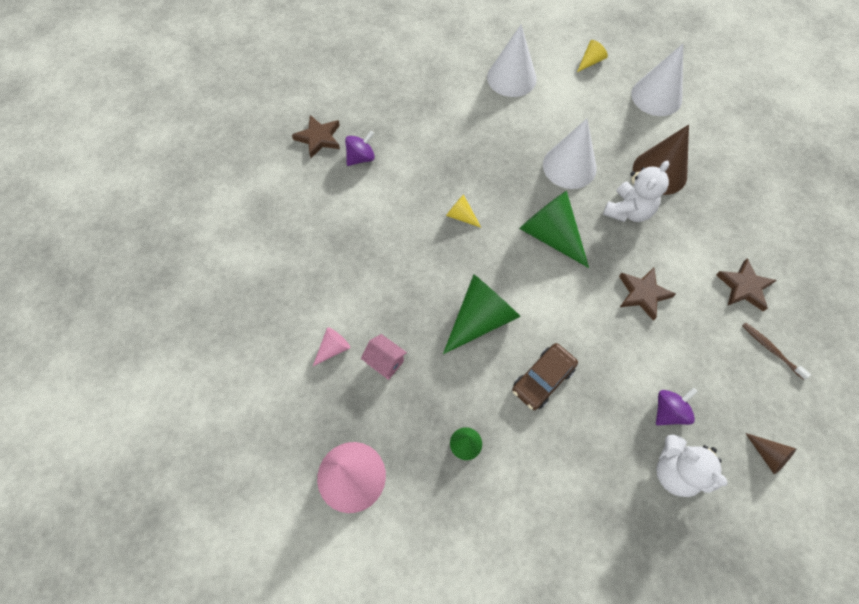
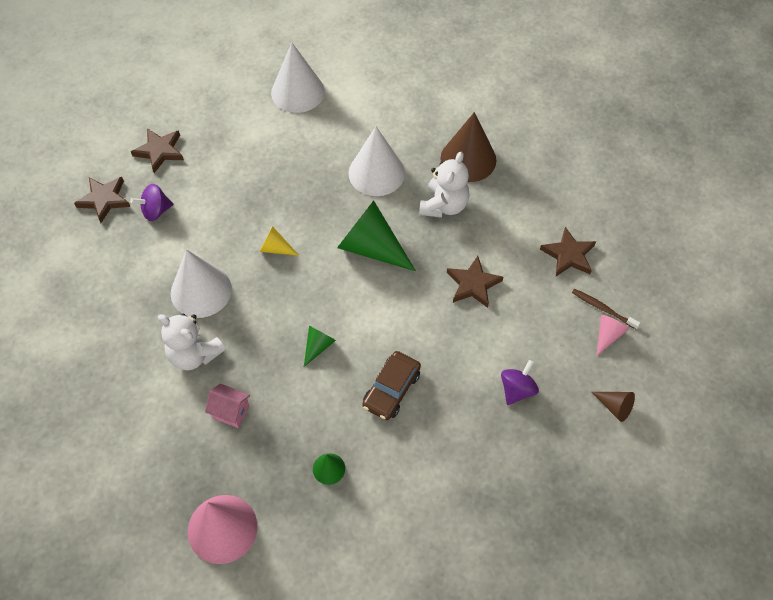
camera: 15 degrees left, 5 degrees down
(333, 348) = (174, 412): pink cone -> pink cone (608, 335)
(361, 158) = (156, 211): purple spinning top -> purple spinning top turned 150 degrees counterclockwise
(377, 105) = (160, 151): none -> brown star
(481, 318) = (318, 346): green cone -> green cone, size x0.48
(590, 61) = (377, 57): yellow cone -> none
(656, 96) = (451, 81): white cone -> white cone (201, 291)
(675, 471) = (532, 443): white teddy bear -> white teddy bear (194, 354)

